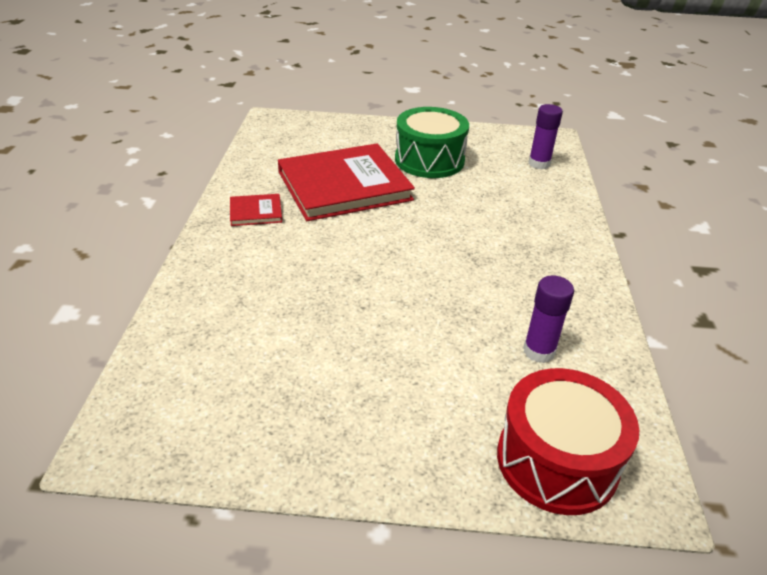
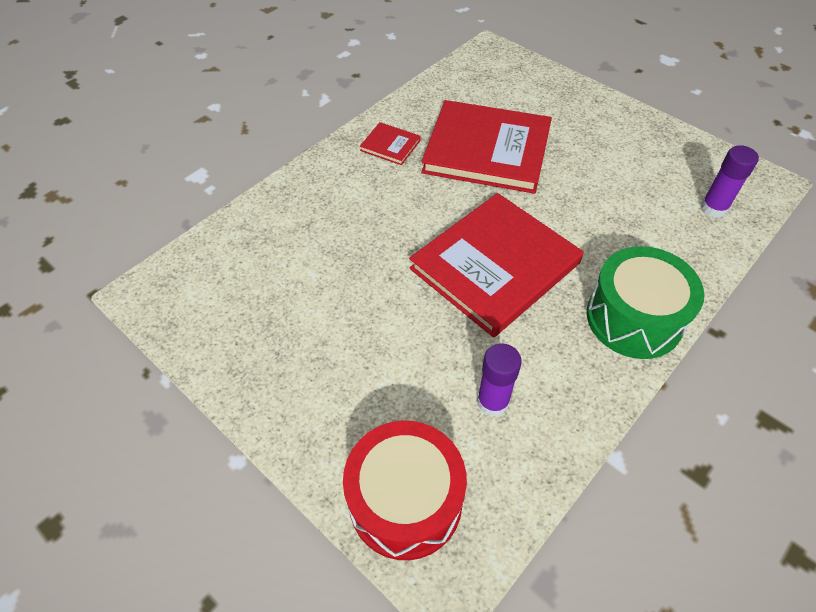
camera: 40 degrees right, 15 degrees up
(429, 160) = (596, 155): green drum -> green drum (634, 318)
(437, 260) = (495, 266): none -> red book

